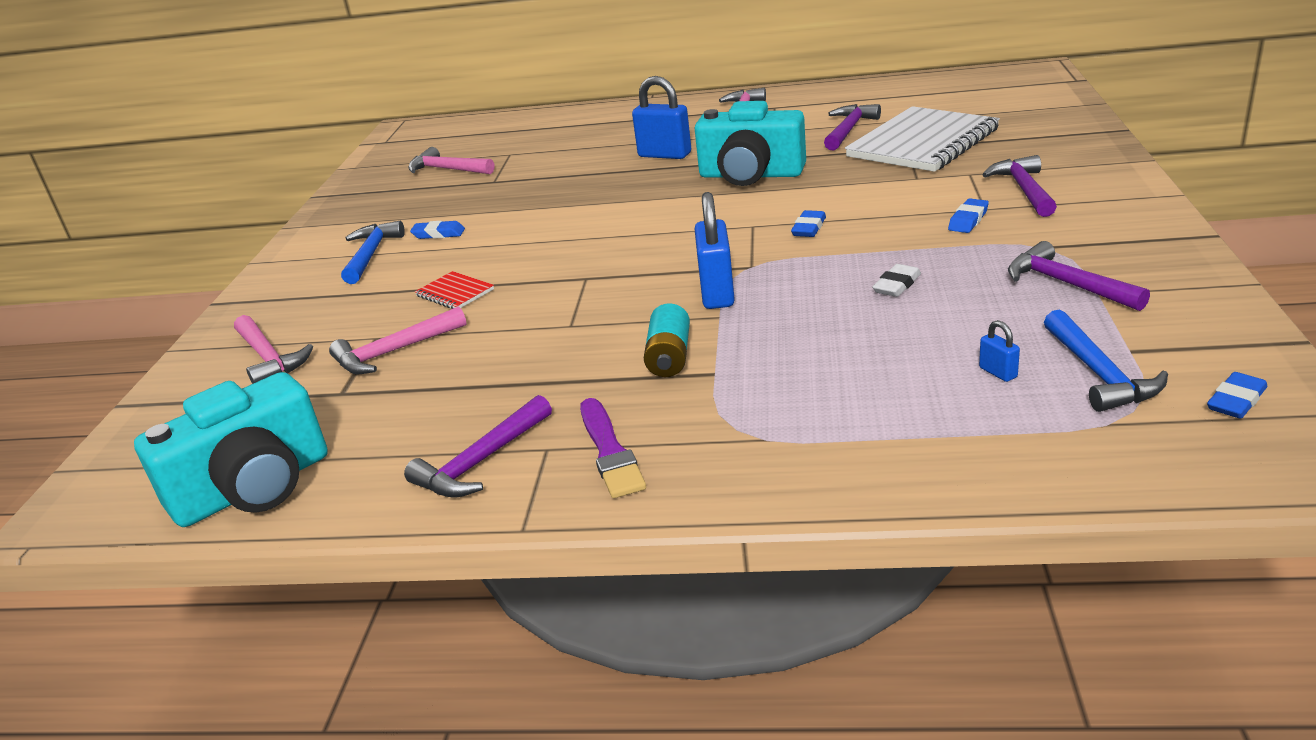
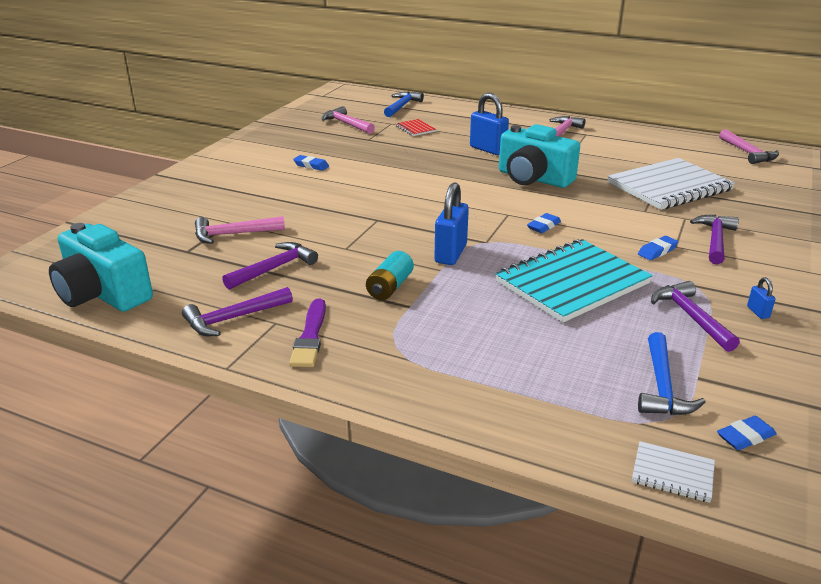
camera: 15 degrees right, 0 degrees up
(254, 487) = (103, 294): turquoise camera -> turquoise camera turned 60 degrees clockwise
(269, 358) = (163, 217): pink hammer -> pink hammer (748, 153)
(371, 254) = (263, 168): blue hammer -> blue hammer (402, 106)
(455, 293) = (293, 207): red notebook -> red notebook (415, 129)
(848, 130) = (624, 163): purple hammer -> purple hammer (274, 268)
(897, 285) = (572, 283): white eraser -> turquoise notebook
(998, 372) = (592, 363): blue padlock -> blue padlock (758, 312)
(1191, 470) = (672, 473): none -> white notebook

